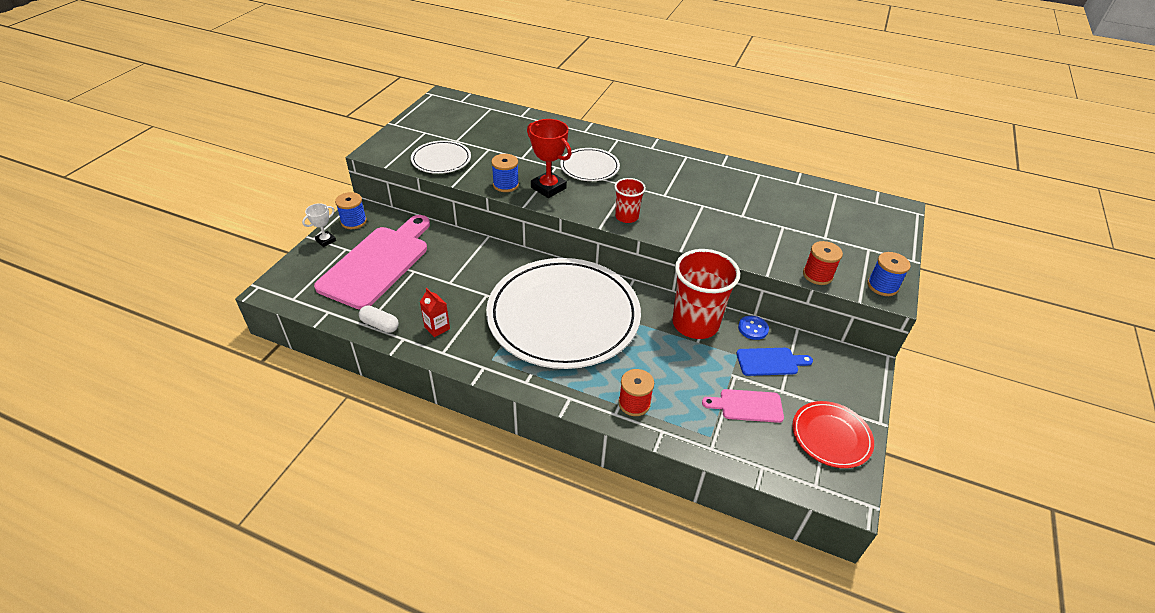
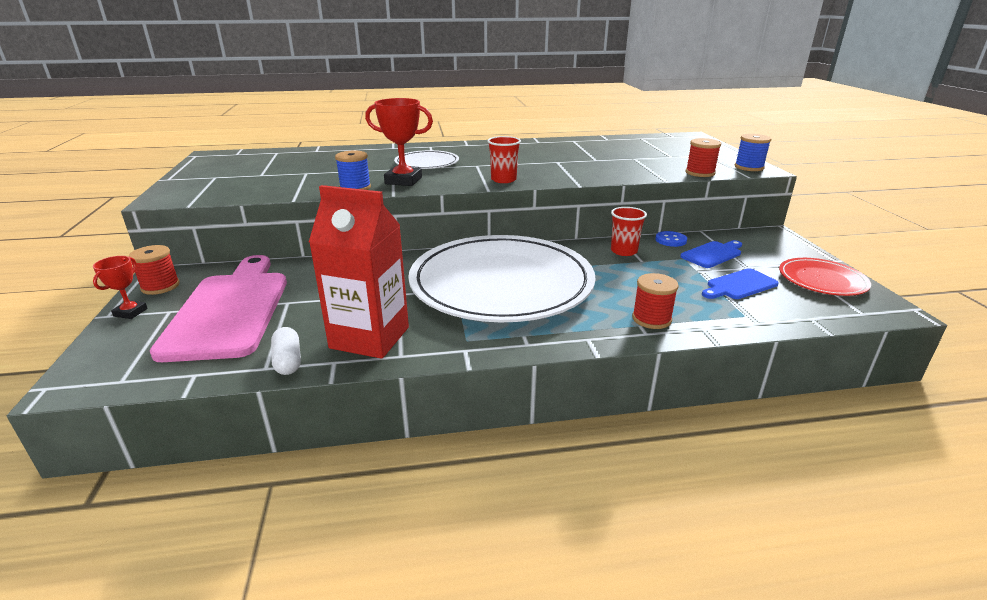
camera: 30 degrees left, 15 degrees down
(325, 240) = (130, 312): white trophy -> red trophy
(354, 222) = (160, 286): blue spool -> red spool
(380, 325) = (288, 361): white capsule -> white capsule turned 75 degrees clockwise
(437, 328) = (369, 337): red carton -> red carton, size x2.30
(441, 160) = (257, 188): white plate -> none
(695, 323) = (624, 251): red cup -> red cup, size x0.53
(747, 406) = (739, 285): pink cutting board -> blue cutting board

